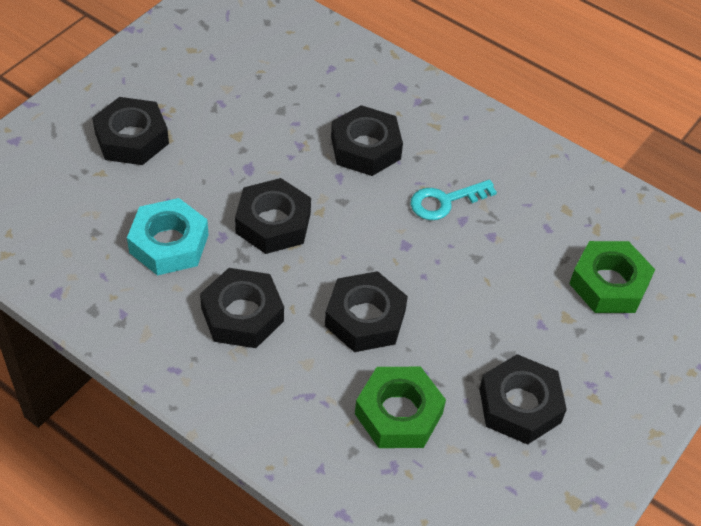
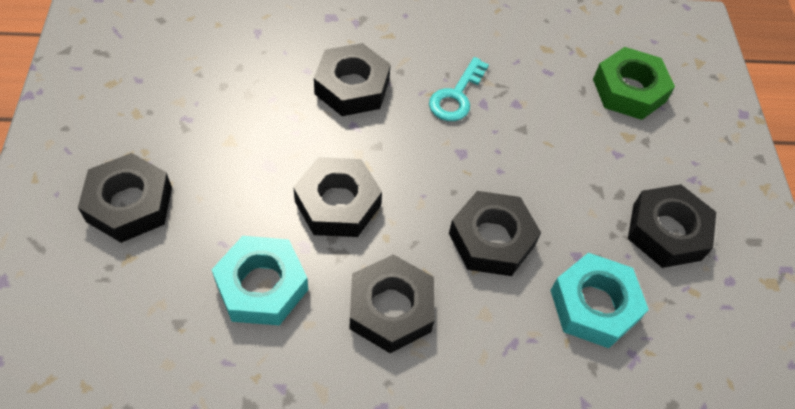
camera: 40 degrees left, 5 degrees up
(398, 413) = (594, 305): green nut -> turquoise nut

